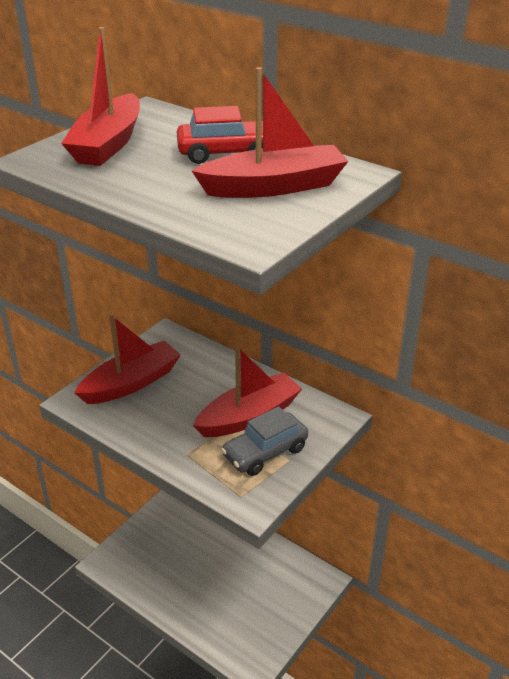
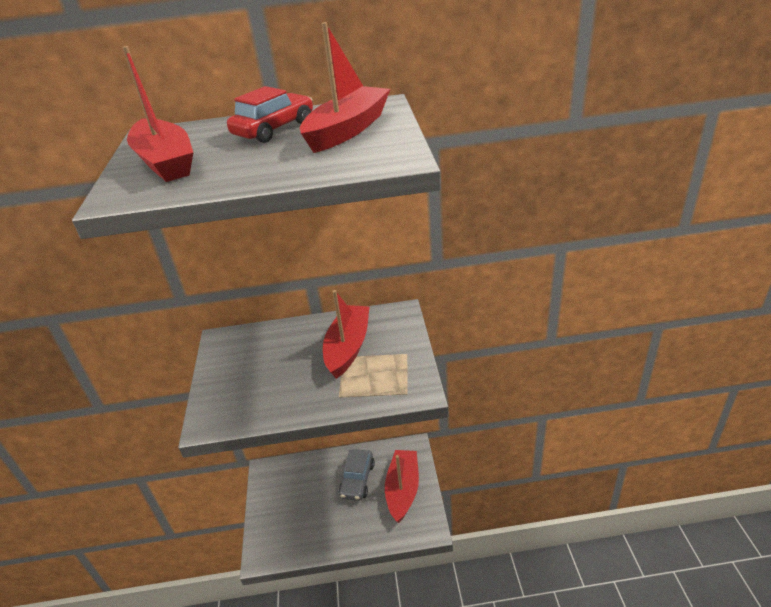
camera: 40 degrees left, 0 degrees up
(131, 383) = (236, 383): red boat -> red boat (403, 490)
(265, 452) = (386, 359): grey car -> grey car (357, 480)

